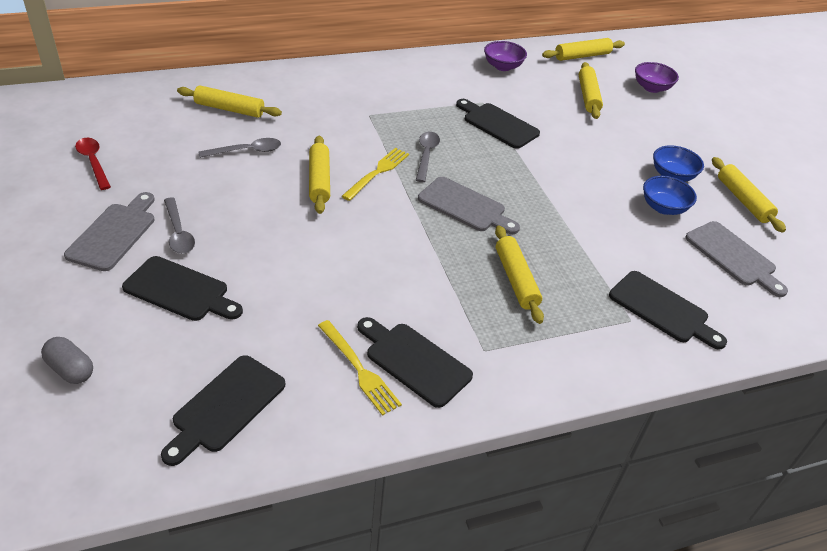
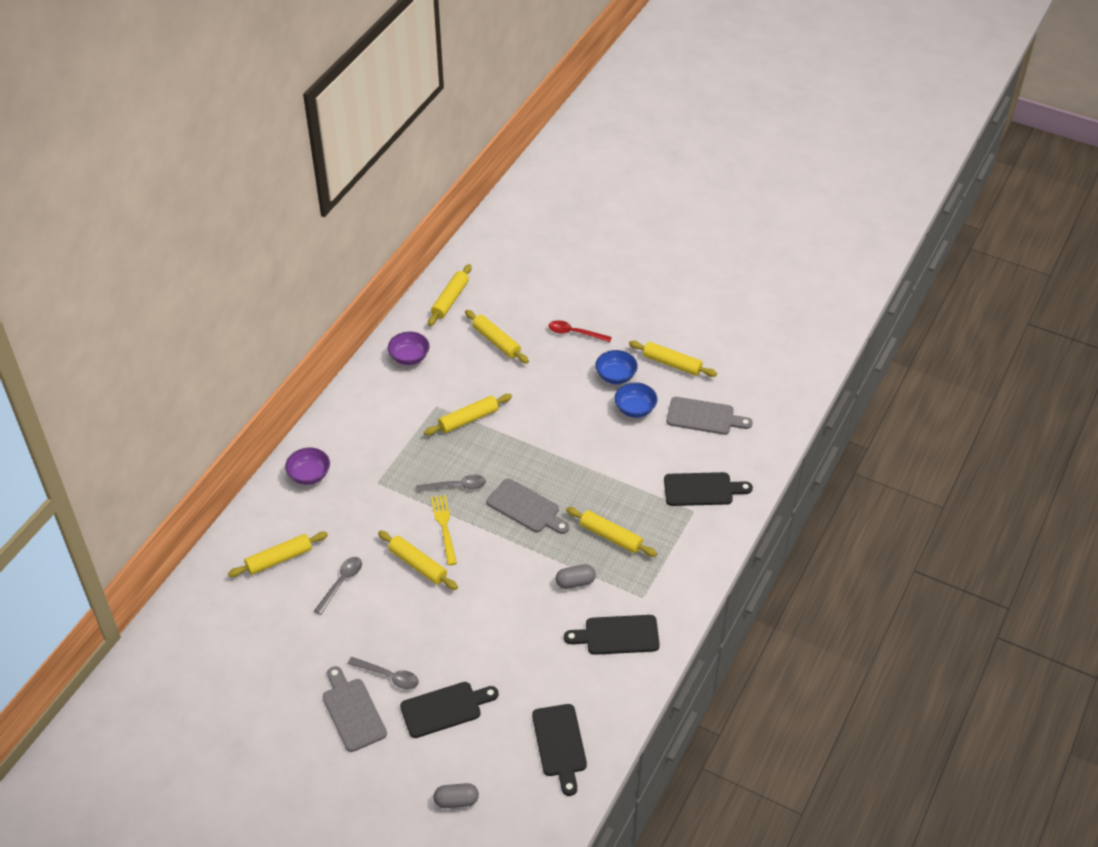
camera: 40 degrees left, 5 degrees up
(93, 162) = (257, 679): red spoon -> red spoon (575, 333)
(360, 370) = (597, 665): yellow fork -> none
(426, 155) = (456, 486): grey spoon -> grey spoon turned 120 degrees clockwise
(433, 288) = (575, 582): none -> grey capsule
(465, 206) = (526, 508): grey cutting board -> grey cutting board turned 45 degrees clockwise
(498, 124) = (468, 419): black cutting board -> yellow rolling pin
(651, 88) = (527, 297): purple bowl -> purple bowl (309, 475)

